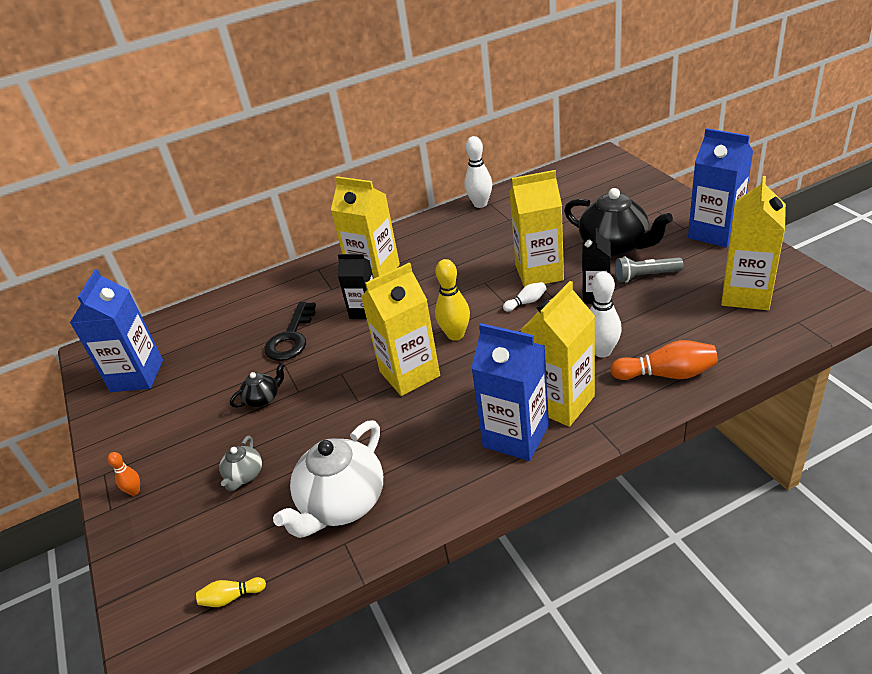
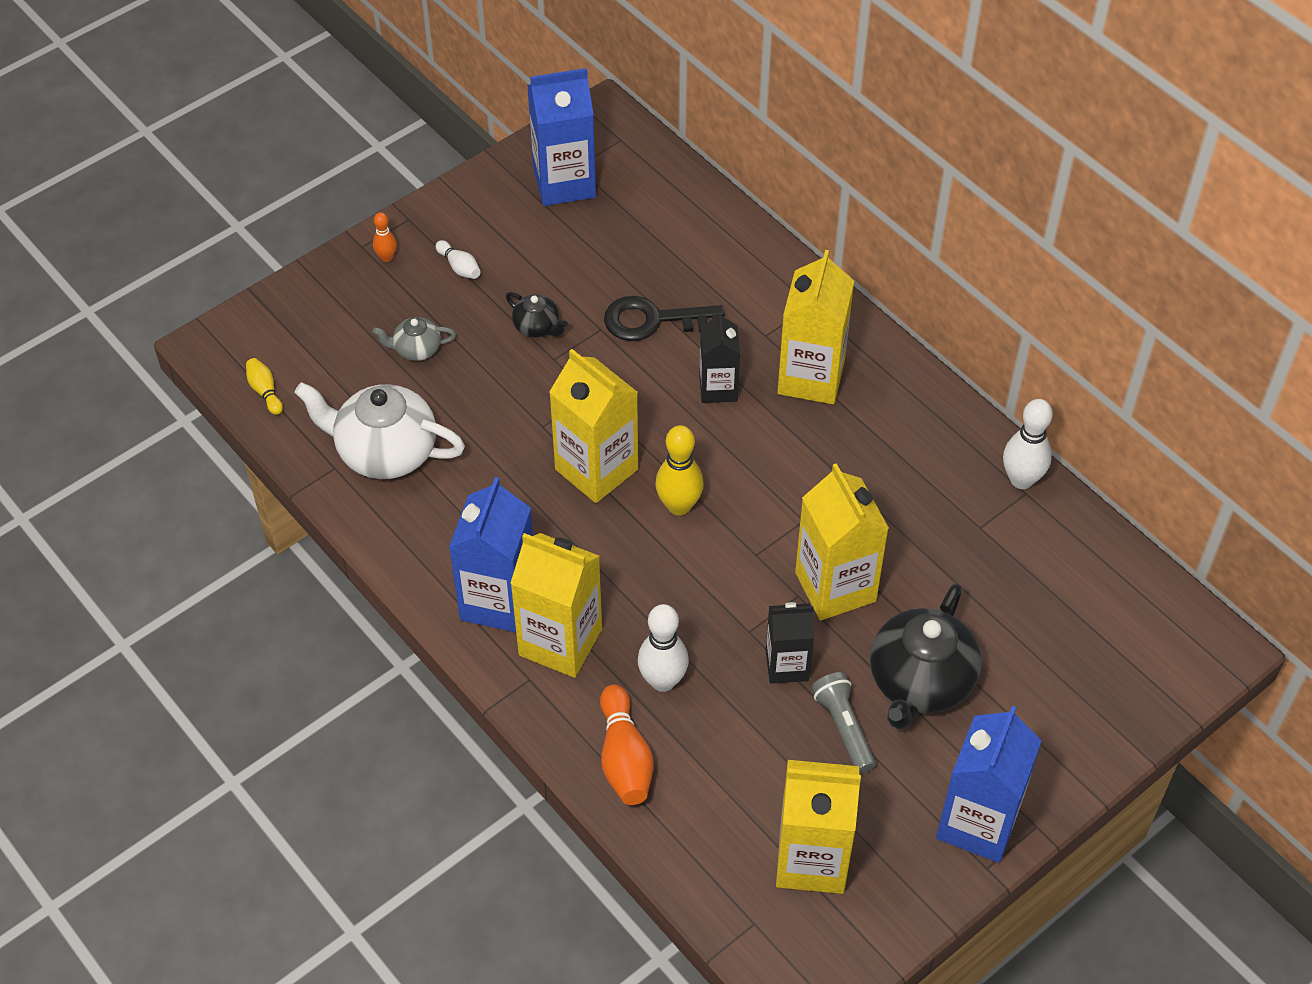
camera: 70 degrees right, 15 degrees up
(526, 302) = (760, 579): white bowling pin -> white bowling pin (459, 267)

